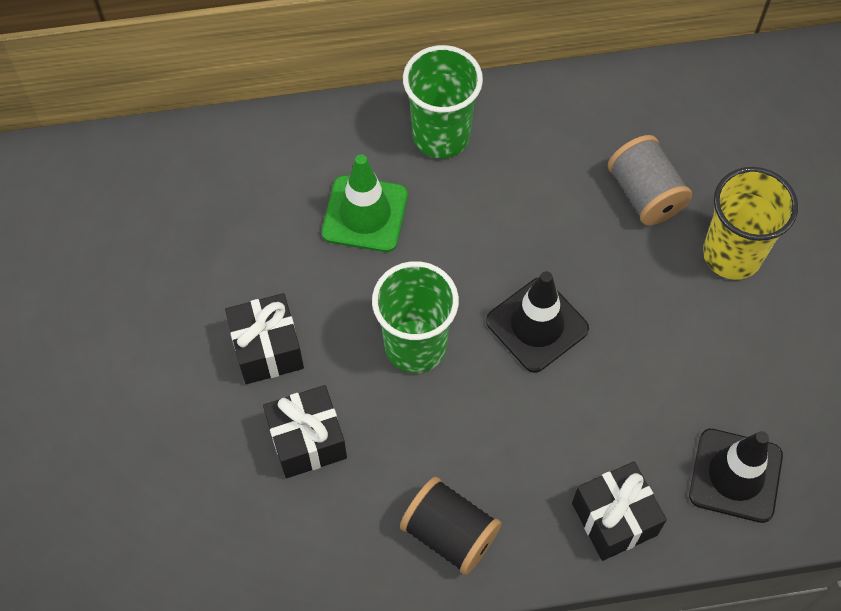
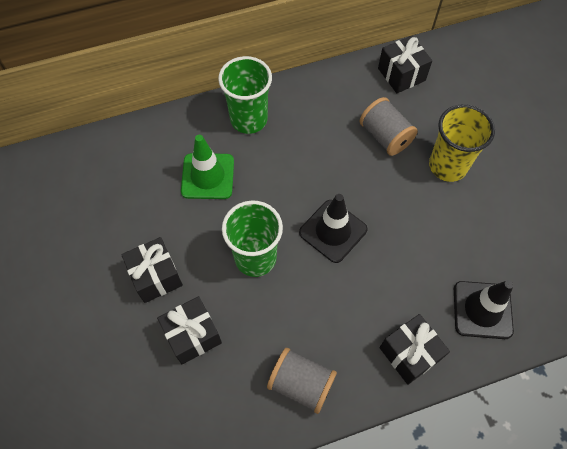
camera: 10 degrees left, 0 degrees up
(450, 534) = (301, 384): black spool -> grey spool
(691, 99) = (401, 74): none -> black gift

